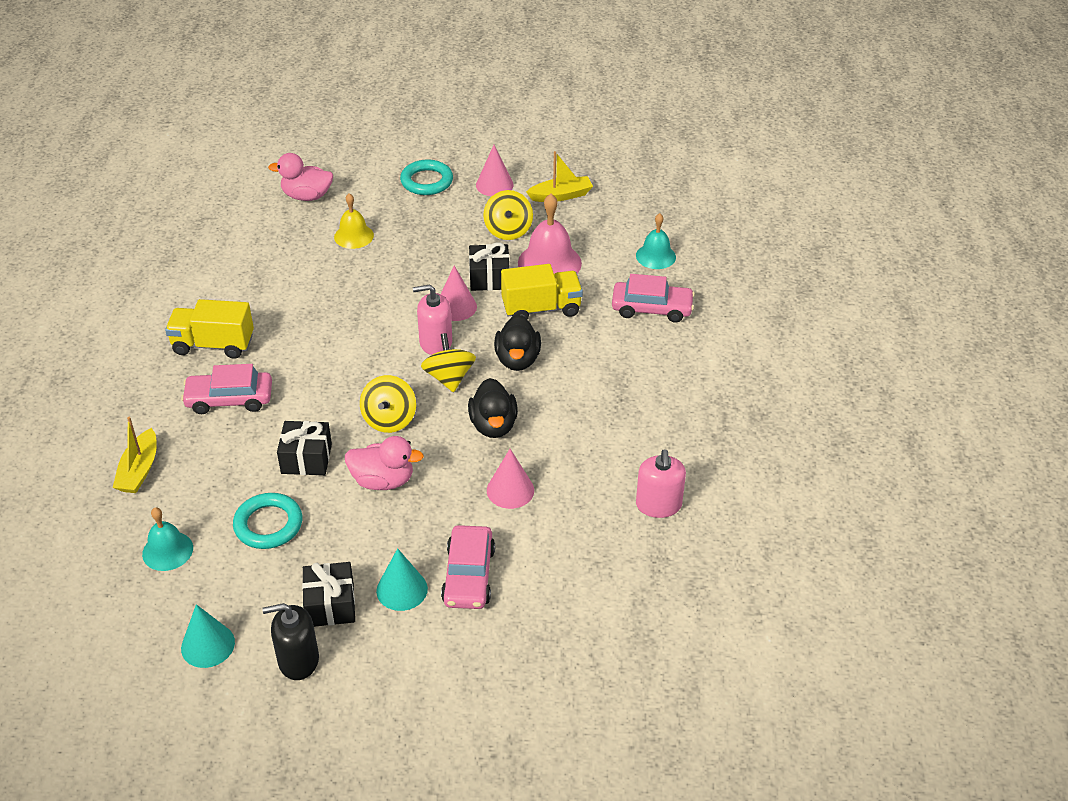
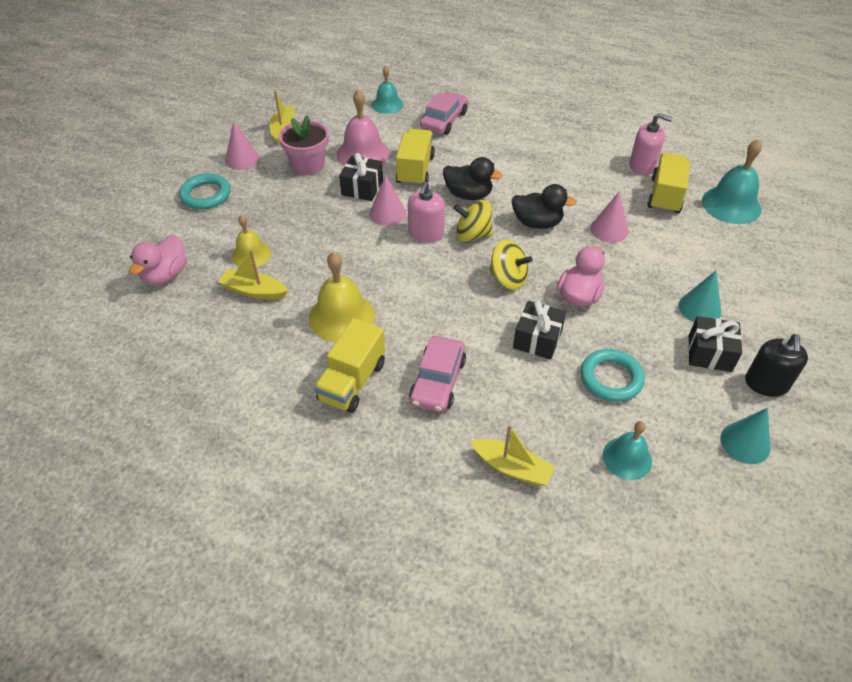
camera: 70 degrees left, 5 degrees up
(292, 316) = (341, 316): none -> yellow bell
(306, 253) = (254, 291): none -> yellow boat
(468, 575) = (691, 269): pink car -> none
(508, 230) = (308, 165): yellow spinning top -> pink flower pot
(604, 535) = (665, 196): none -> yellow truck
(619, 606) = (731, 205): none -> turquoise bell

